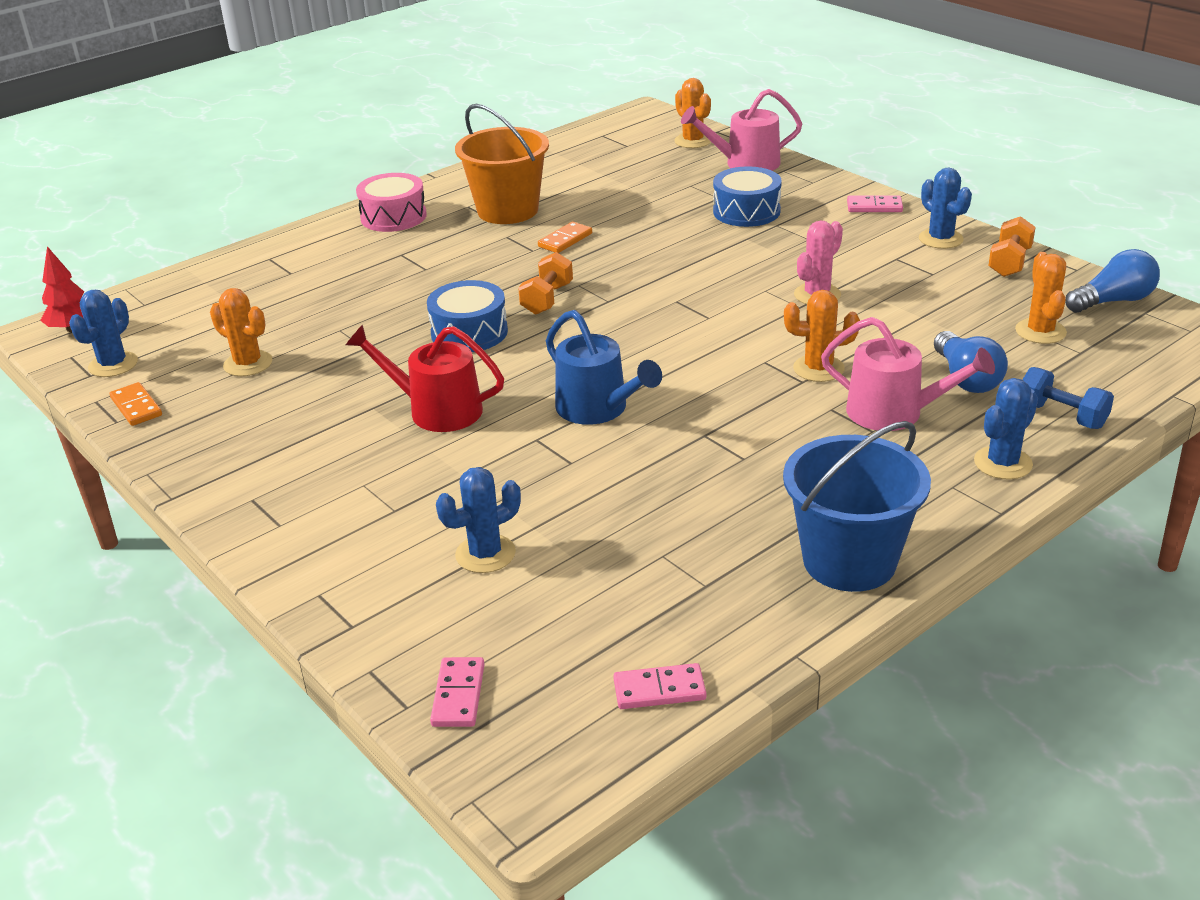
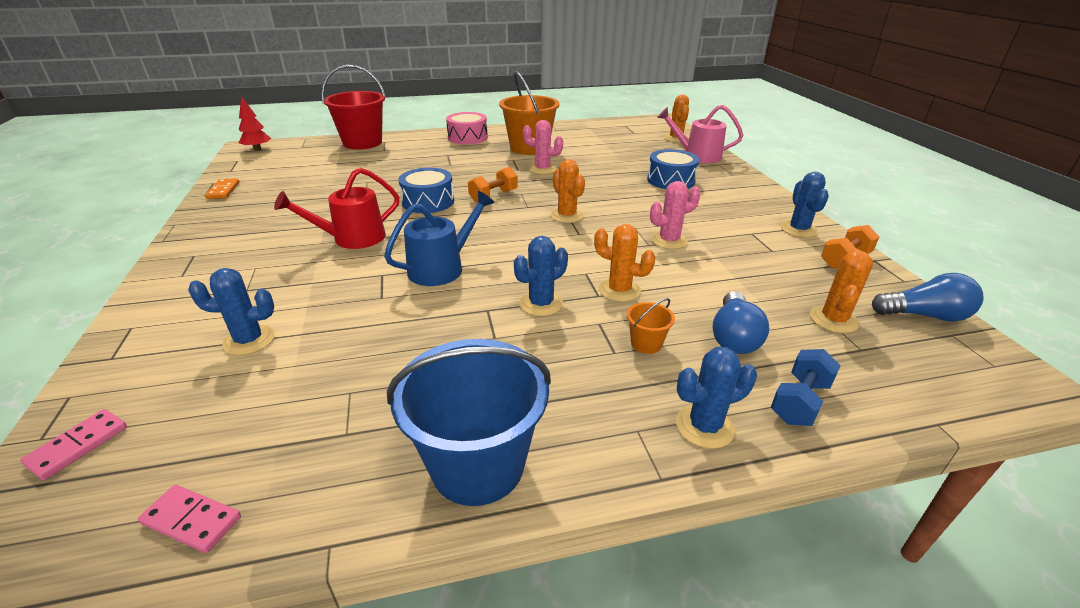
camera: 25 degrees right, 0 degrees up
(113, 365) = (246, 169): blue cactus -> blue cactus (541, 304)
(237, 270) = (362, 143): none -> red bucket
(248, 364) = (301, 185): orange cactus -> orange cactus (567, 215)
(437, 410) = (352, 238): red watering can -> red watering can turned 75 degrees counterclockwise
(565, 240) = (542, 169): orange domino -> pink cactus
(597, 408) = (441, 268): blue watering can -> blue watering can turned 120 degrees counterclockwise
(874, 207) = (764, 198): pink domino -> none
(894, 412) = (646, 343): pink watering can -> orange bucket
(1061, 416) = (799, 402): blue dumbbell -> blue dumbbell turned 60 degrees clockwise

